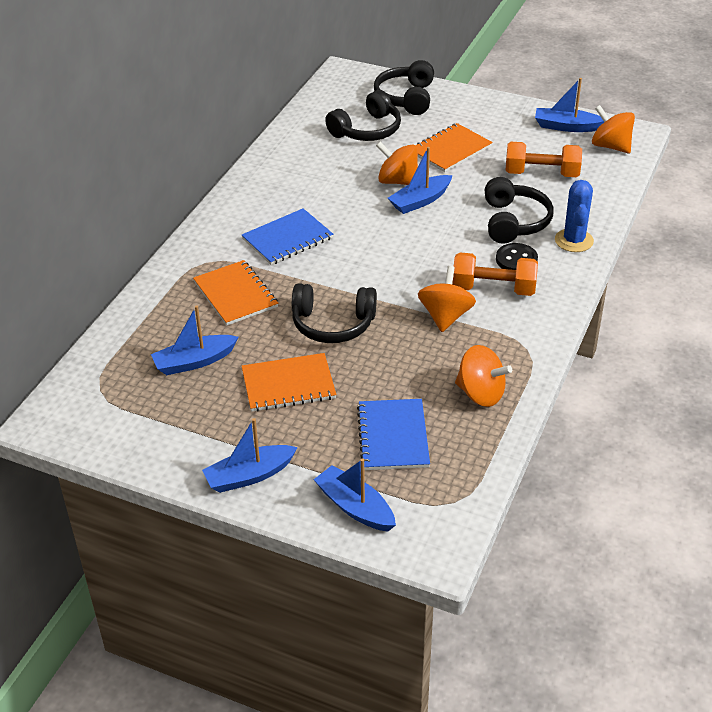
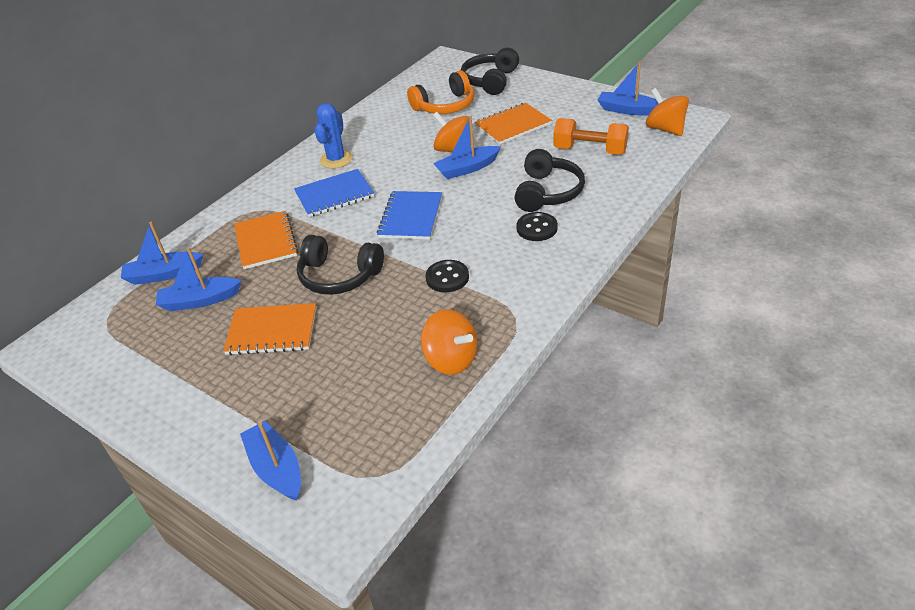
camera: 15 degrees right, 0 degrees up
(249, 476) = (192, 420): blue boat -> blue boat (163, 274)
(367, 130) = (445, 106): black headphones -> orange headphones
(393, 436) = (346, 395): blue notebook -> blue notebook (410, 217)
(445, 316) = (447, 277): orange spinning top -> black button
(493, 289) = (504, 254): orange dumbbell -> none
(574, 241) = (600, 214): blue cactus -> blue cactus (336, 159)

